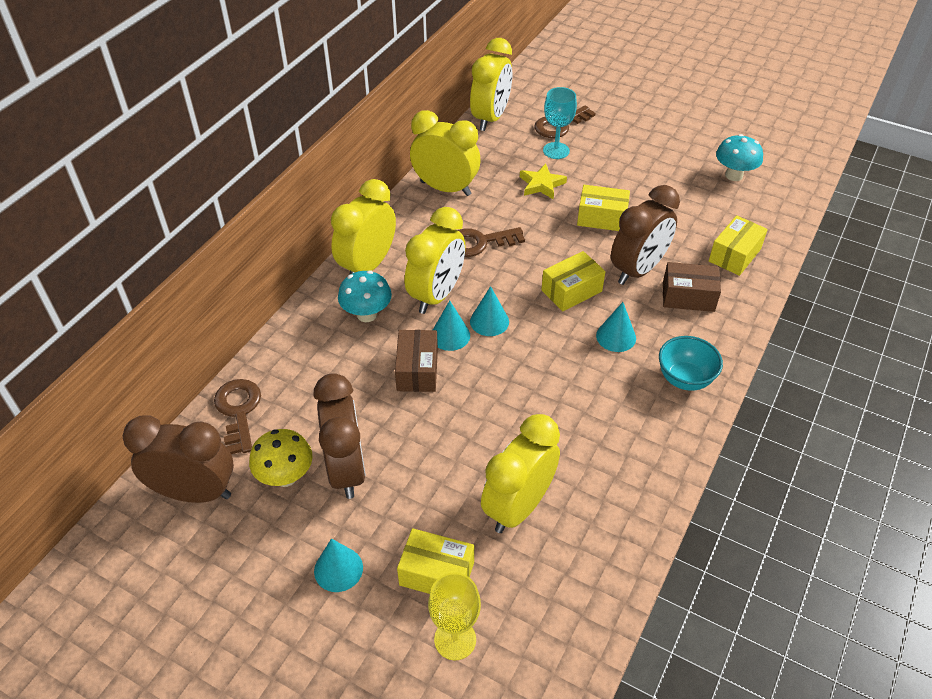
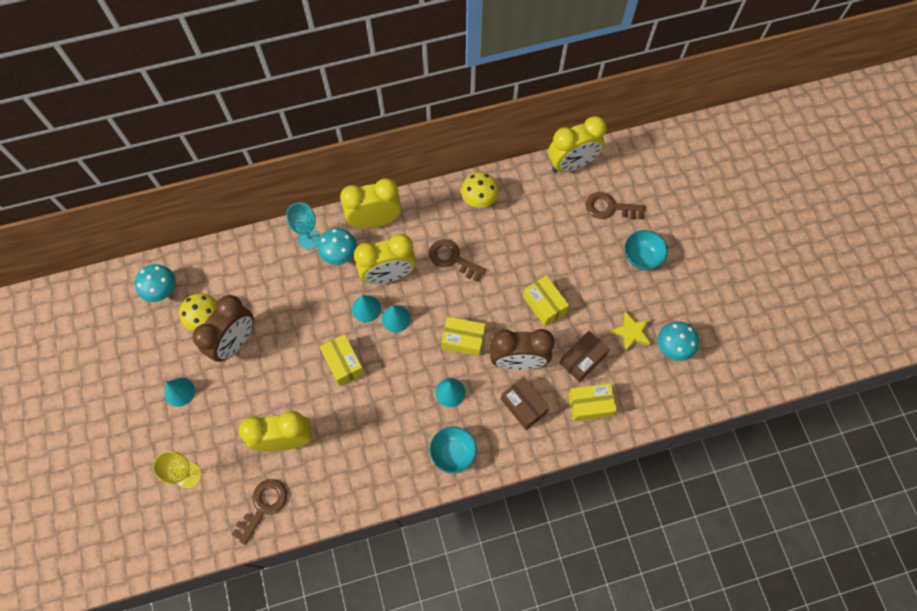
camera: 45 degrees right, 20 degrees up
(195, 492) = (163, 291): brown clock -> turquoise mushroom
(238, 411) = (223, 261): brown key -> brown key (263, 506)
(417, 370) = (326, 315): brown box -> brown box (582, 359)
(437, 573) = (215, 436): yellow box -> yellow box (343, 363)
(445, 188) = (479, 200): yellow clock -> yellow mushroom
(541, 184) = (539, 247): yellow star -> yellow star (631, 332)
(556, 151) = (581, 227): turquoise goblet -> turquoise goblet (309, 239)
(629, 139) = (641, 258): none -> turquoise bowl

